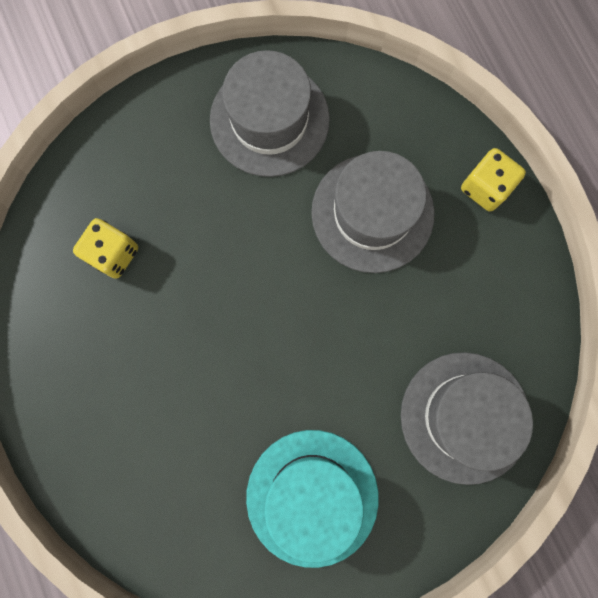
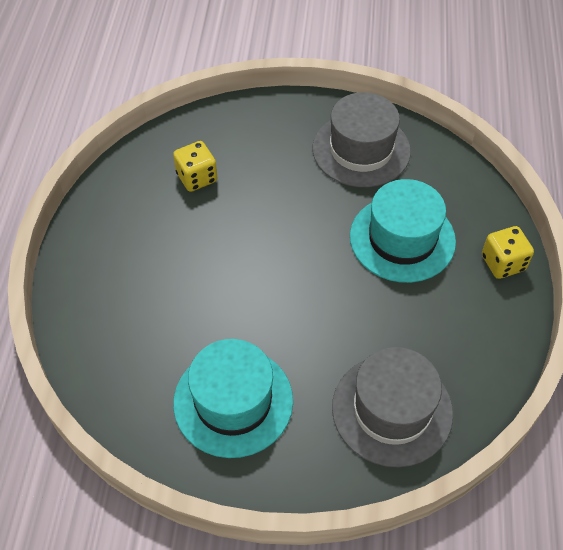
camera: 30 degrees right, 25 degrees down
(372, 213) = (402, 239): grey hat -> turquoise hat

